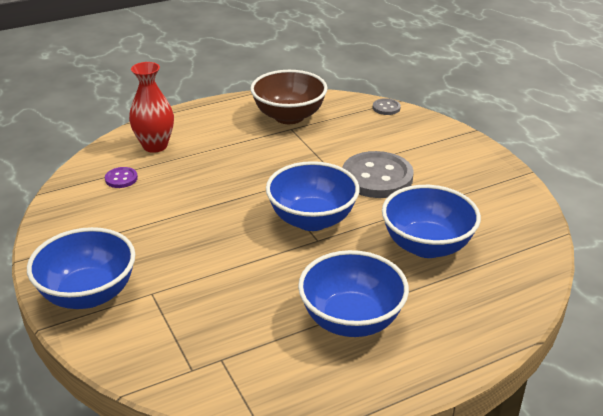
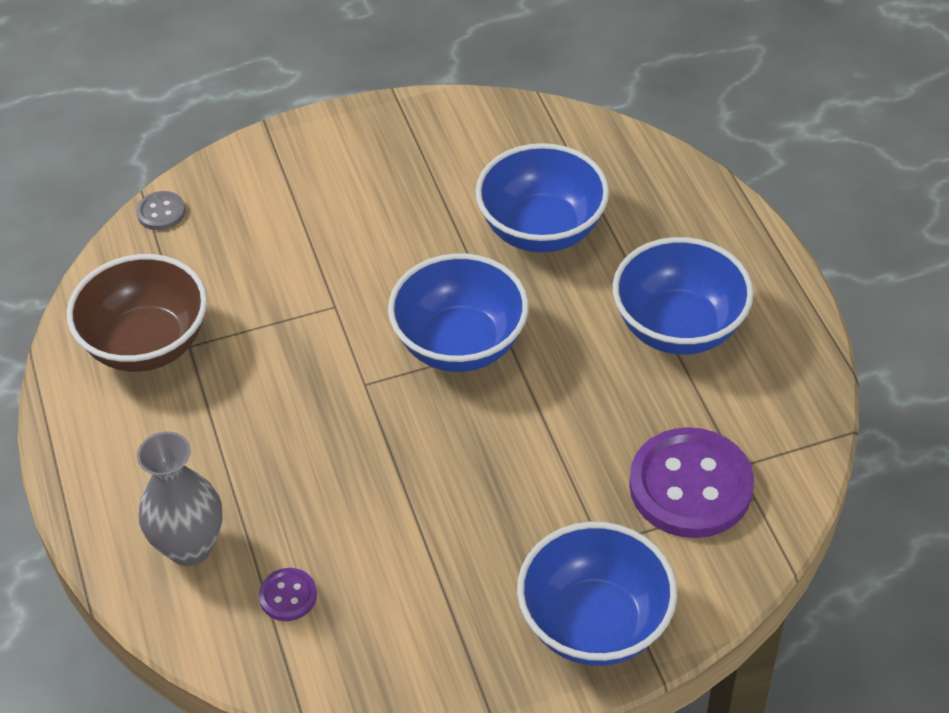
camera: 80 degrees left, 15 degrees up
(155, 146) = (190, 547): red vase -> grey vase
(201, 334) = (690, 486): none -> purple button
(377, 177) = (367, 255): grey button -> none

